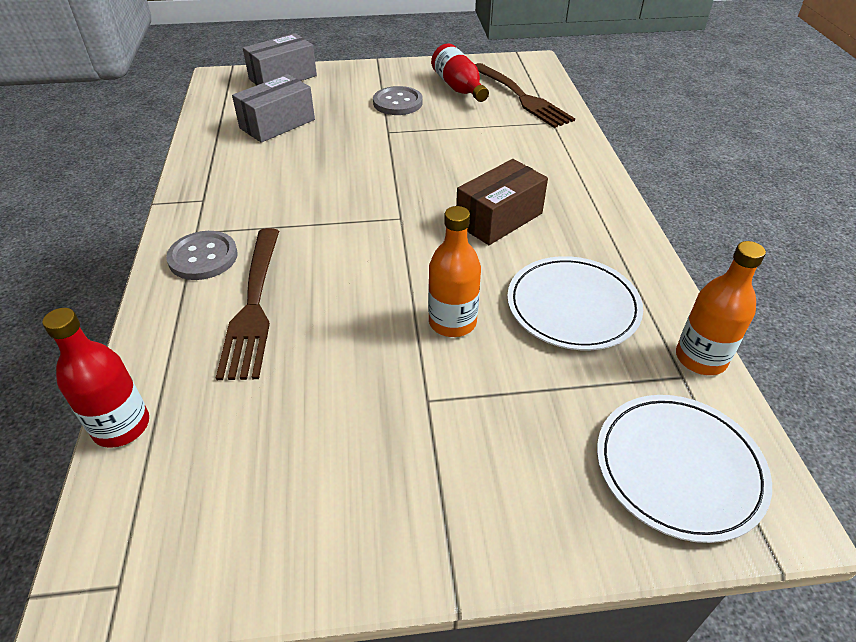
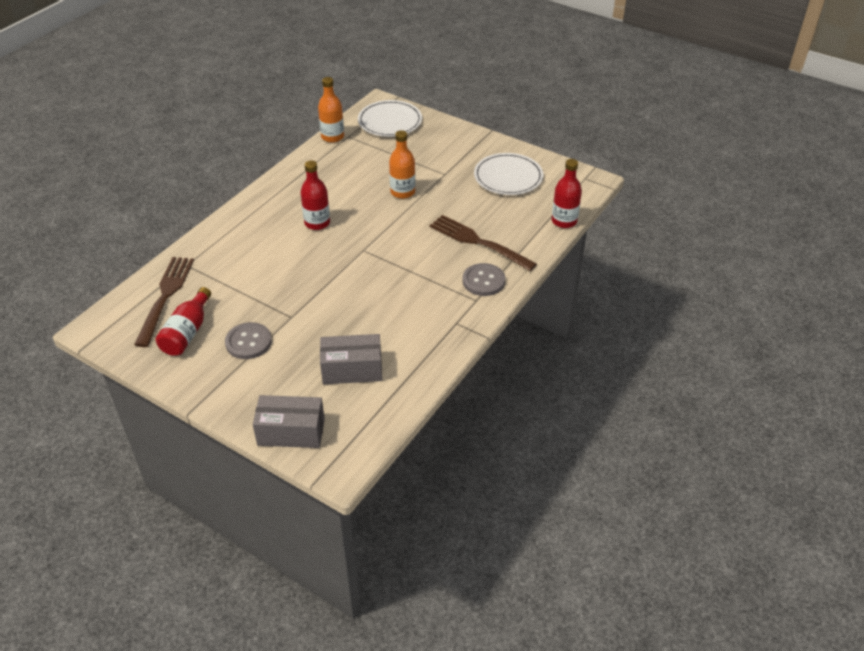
camera: 140 degrees left, 0 degrees up
(253, 305) = (478, 242): brown fork -> brown fork turned 90 degrees counterclockwise
(499, 218) = (317, 223): brown box -> red bottle
(573, 306) = (347, 173): white plate -> white plate (508, 177)

